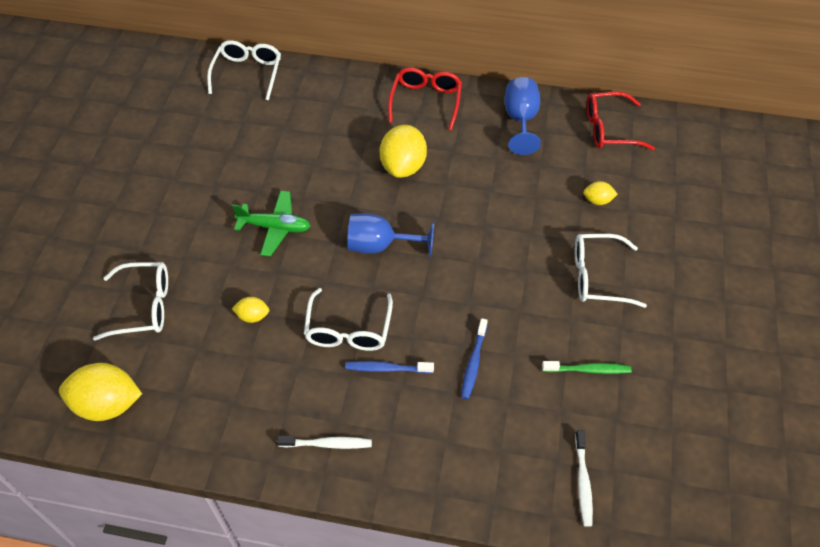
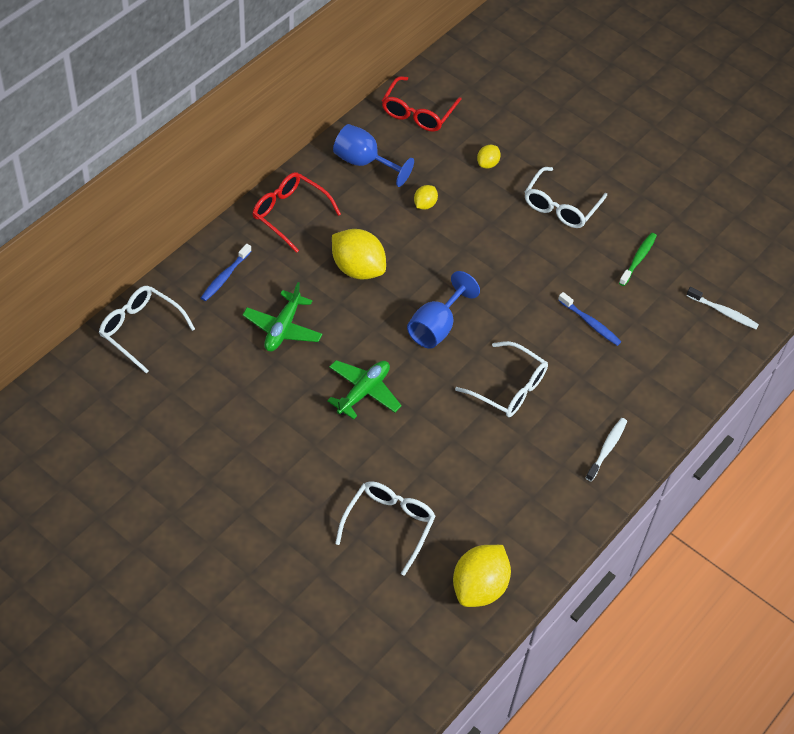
camera: 65 degrees left, 0 degrees up
(253, 316) = (452, 448): yellow lemon -> yellow lemon (425, 204)
(306, 149) = (283, 328): none -> green plane
(387, 369) = (562, 380): blue toothbrush -> blue toothbrush (225, 276)

